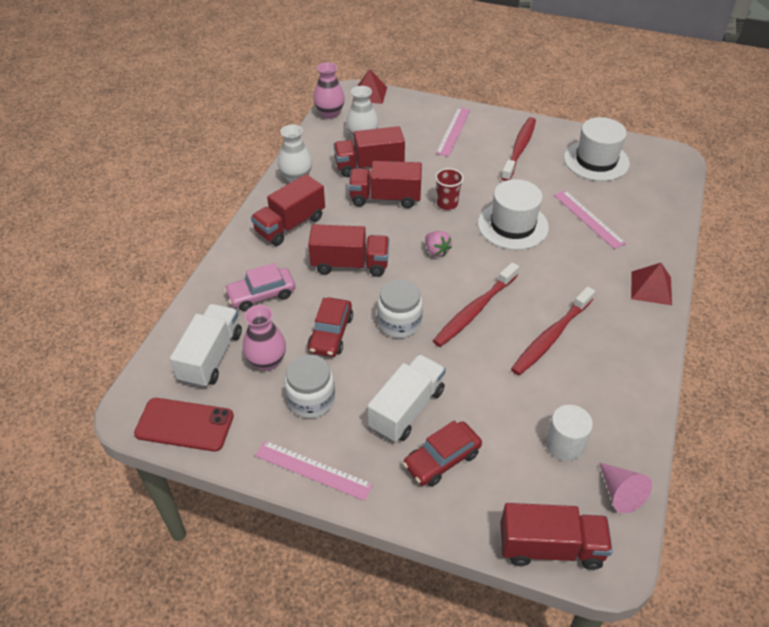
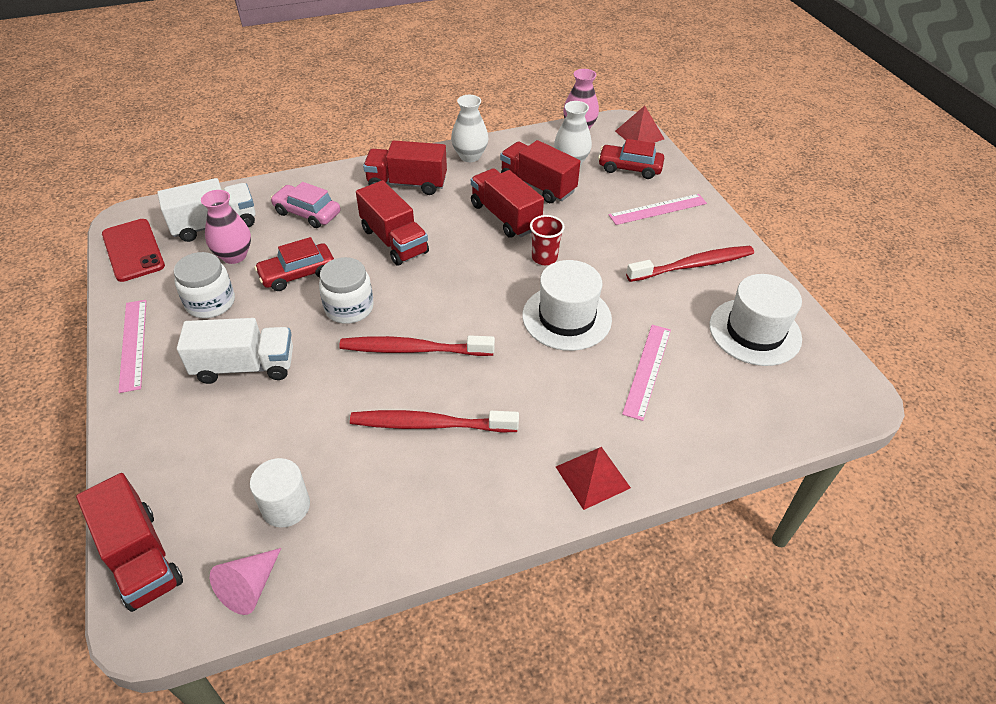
camera: 50 degrees right, 0 degrees up
(436, 251) = (469, 284): pink strawberry -> none
(442, 459) = (200, 421): red car -> red car (629, 168)

